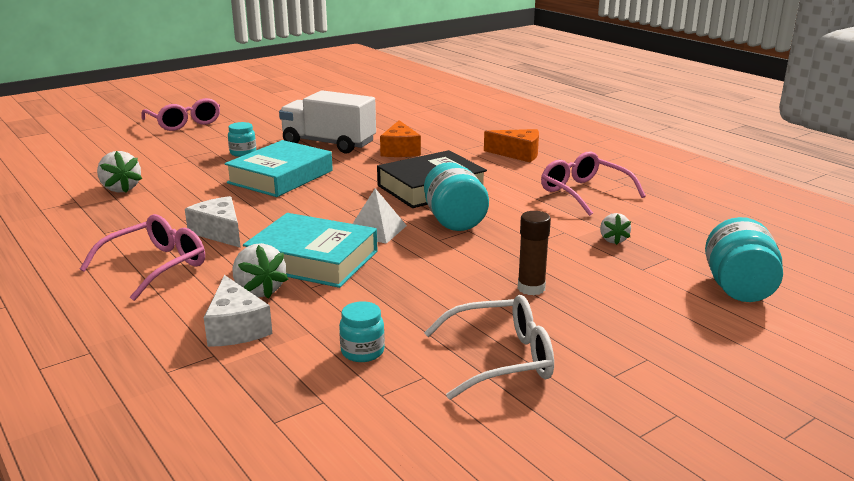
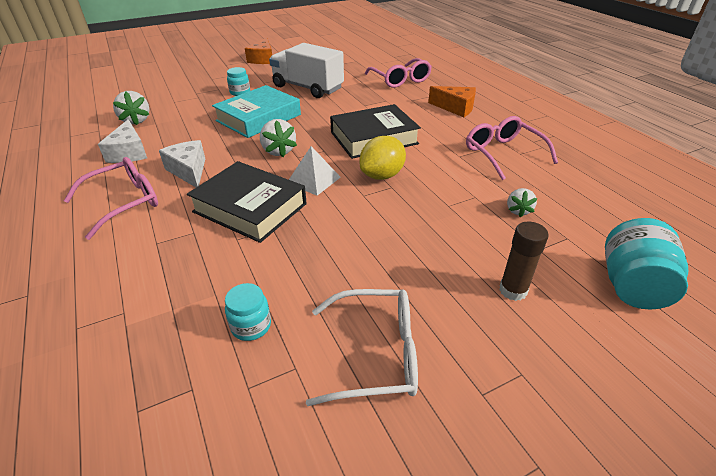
camera: 10 degrees right, 15 degrees up
(184, 123) = (210, 62): pink glasses -> pink glasses (400, 80)
(236, 328) = (155, 281): white cheese -> white cheese (129, 152)
(259, 290) = (193, 239): white strawberry -> white strawberry (278, 151)
(312, 259) = (250, 208): turquoise book -> black book
(400, 150) = (360, 98): orange cheese -> orange cheese (262, 59)
(454, 221) = (382, 175): turquoise jar -> yellow lemon
(531, 288) = (428, 262): brown glue stick -> brown glue stick (513, 290)

